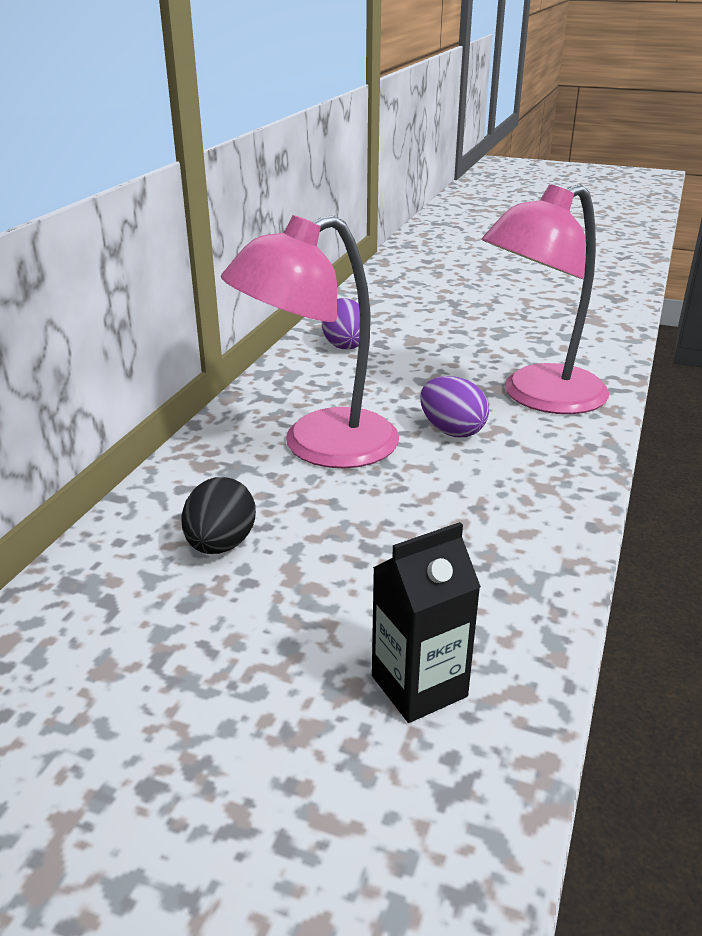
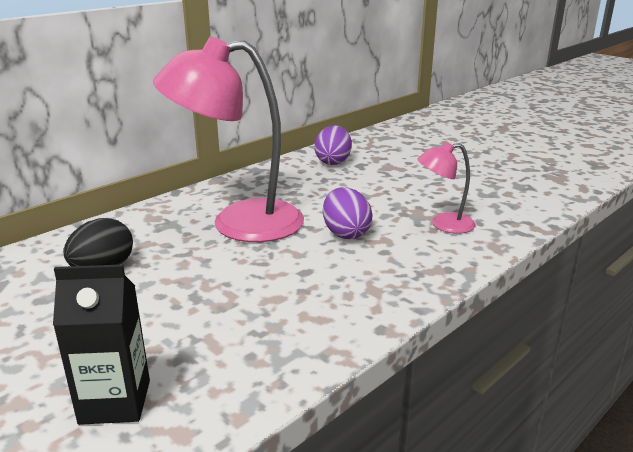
camera: 25 degrees right, 5 degrees down
(538, 397) = (443, 224): pink lamp -> pink lamp, size x0.48

